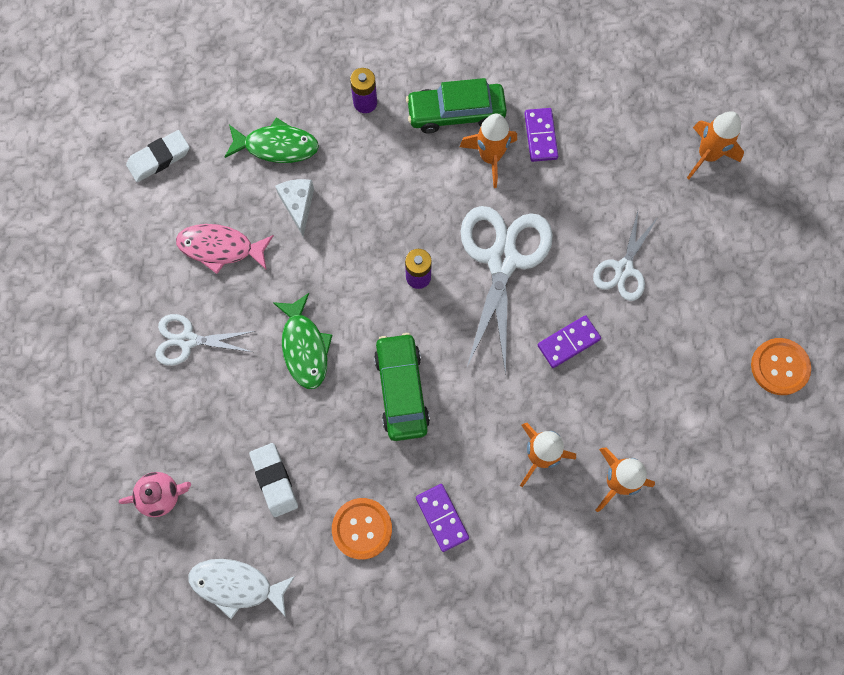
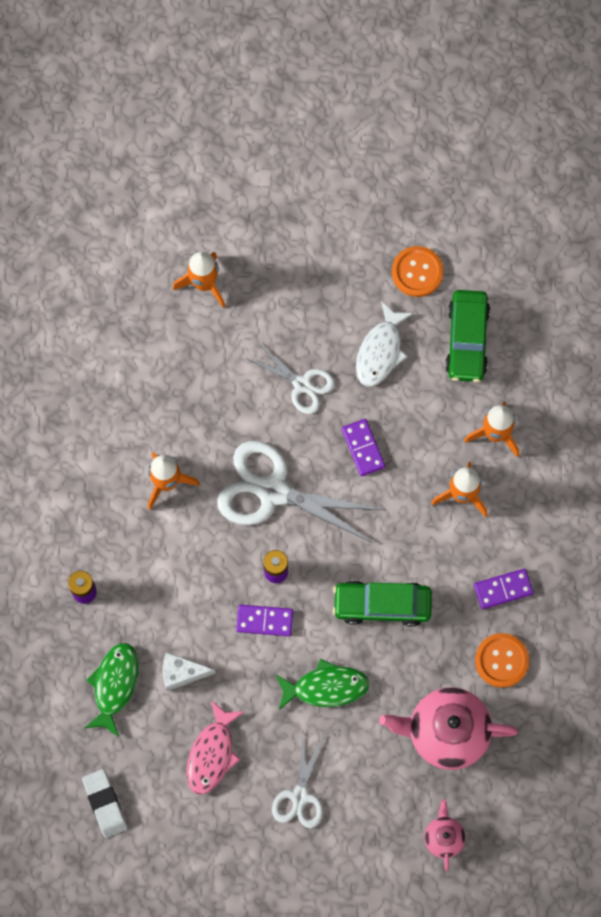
camera: 80 degrees left, 0 degrees up
(237, 585) = (534, 778): white fish -> white fish (380, 351)
(274, 480) = (446, 732): white eraser -> pink teapot
(456, 113) = (113, 506): green car -> green car (467, 340)
(540, 136) = (154, 431): purple domino -> purple domino (264, 621)

